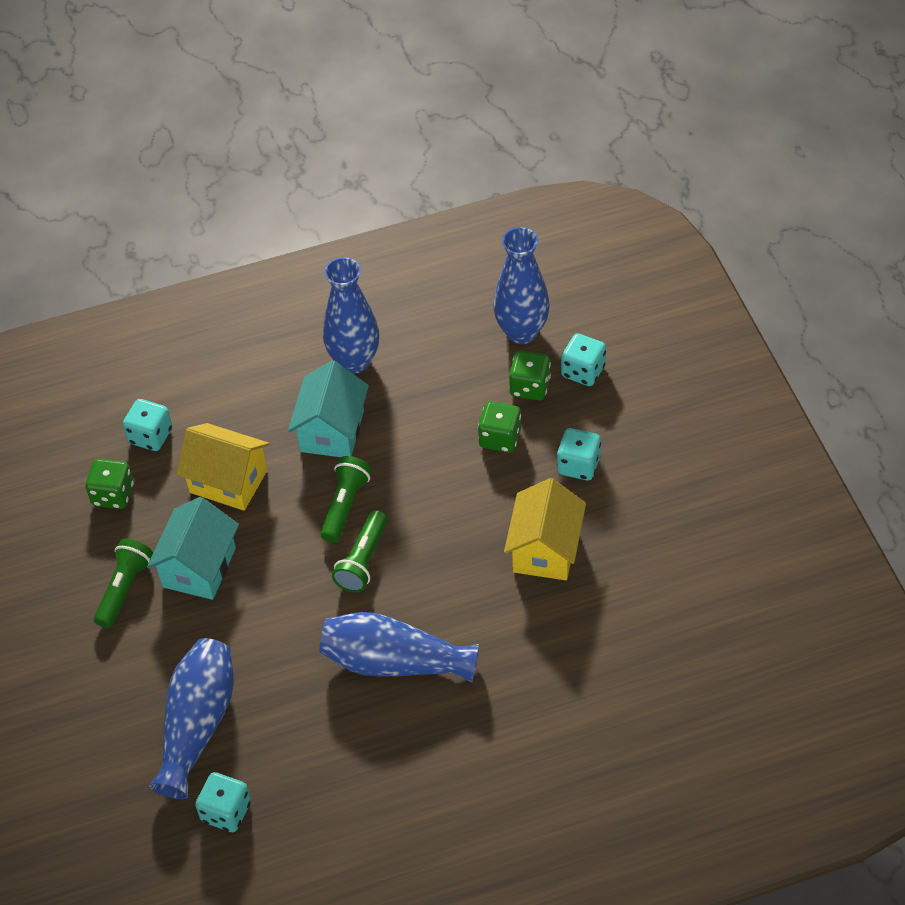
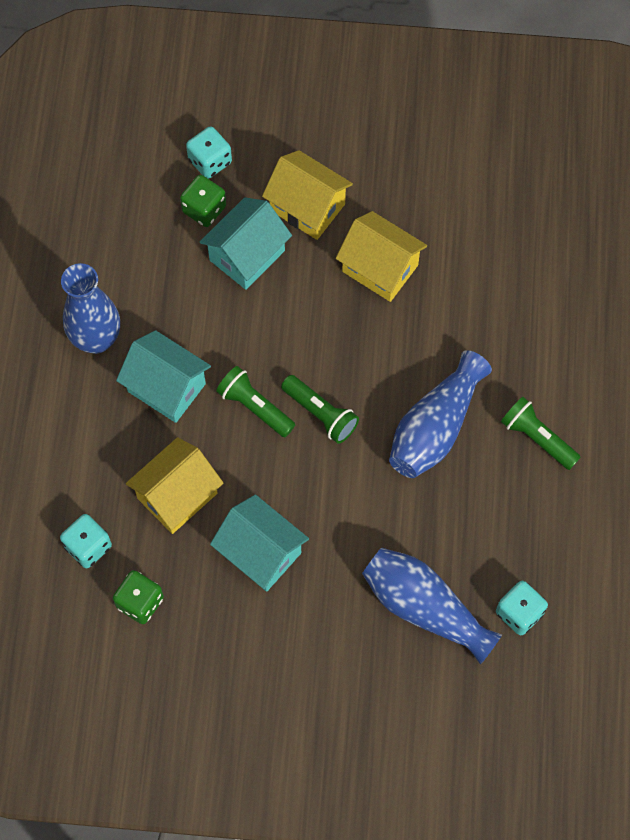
camera: 70 degrees left, 15 degrees up
(124, 589) = (252, 625): green flashlight -> green flashlight (537, 438)
(500, 438) = (247, 255): green dice -> turquoise house
(522, 332) = (140, 190): blue vase -> none
(578, 465) = (307, 207): turquoise dice -> yellow house

